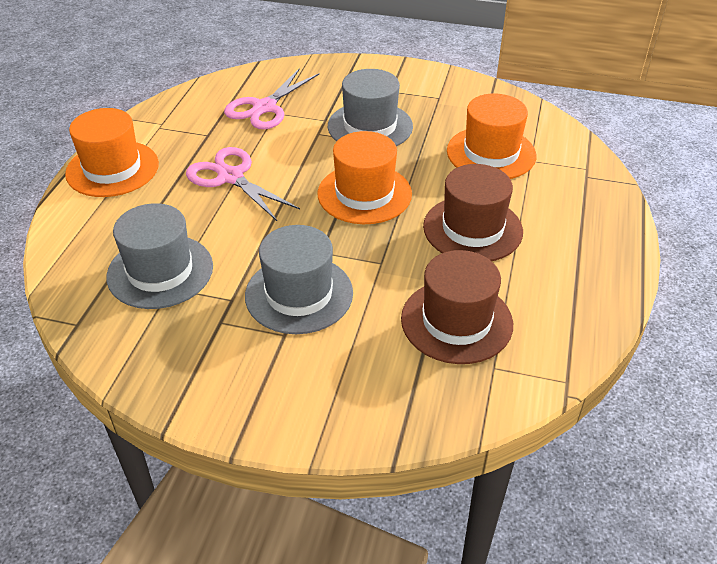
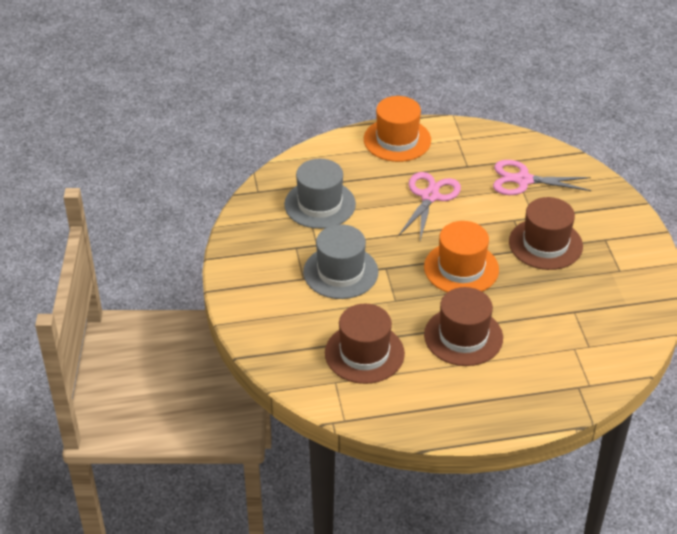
camera: 65 degrees right, 0 degrees up
(370, 126) = (545, 244): grey hat -> brown hat
(491, 153) = (565, 322): orange hat -> none

